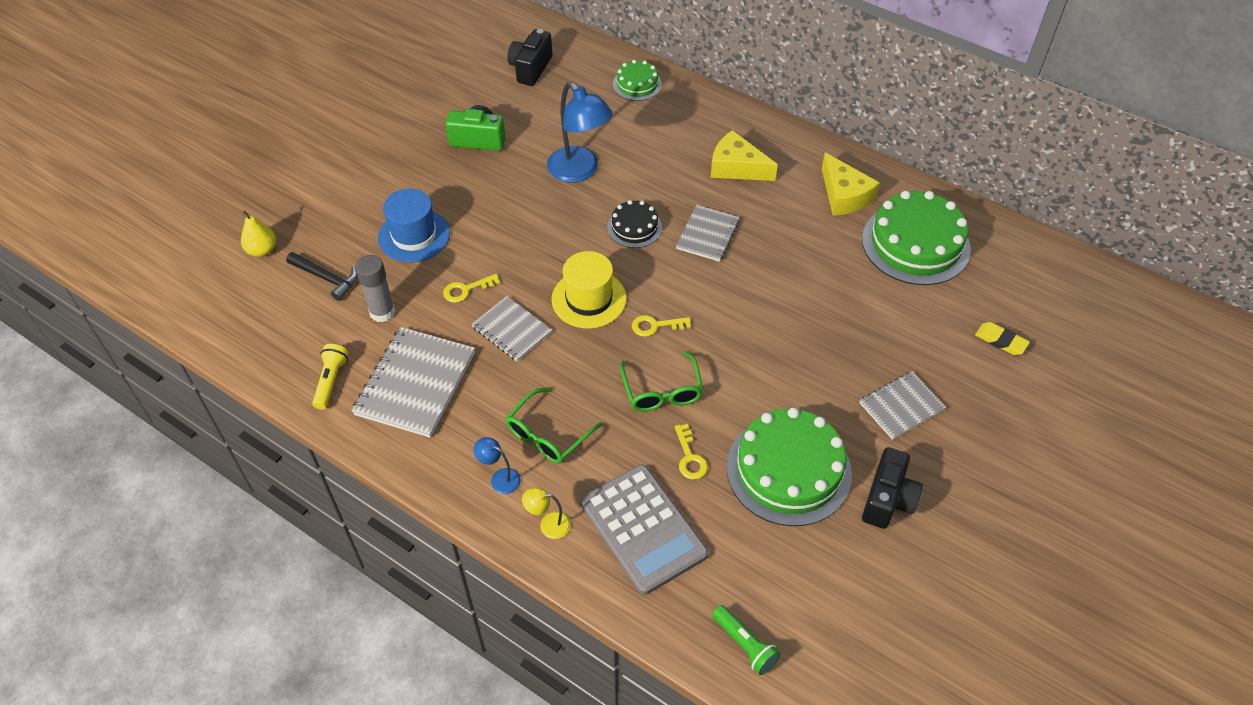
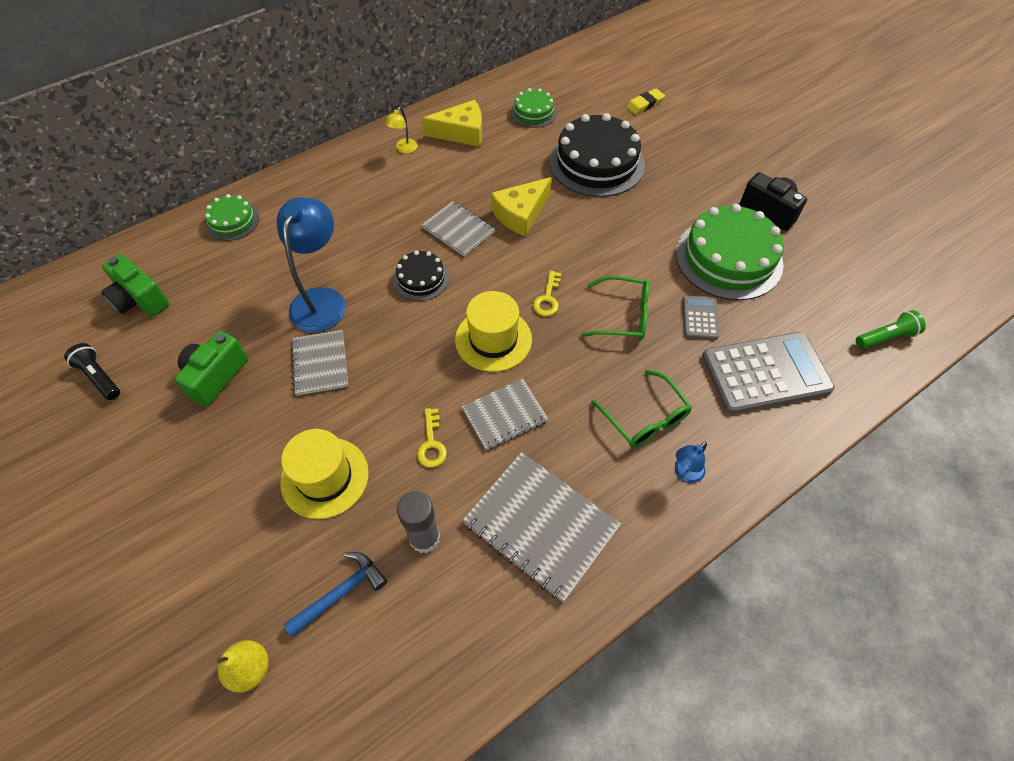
camera: 70 degrees left, 5 degrees up
(326, 278) = (341, 593): black hammer -> blue hammer
(331, 381) = (504, 619): yellow flashlight -> none
(414, 235) = (325, 477): blue hat -> yellow hat
(453, 80) = (99, 377): none -> black flashlight
(530, 68) = (140, 300): black camera -> green camera
(548, 524) = (747, 445): yellow lamp -> yellow lamp (403, 149)
(579, 171) = (321, 300): blue lamp -> blue lamp turned 60 degrees counterclockwise
(690, 457) = (700, 318): yellow key -> grey calculator
(736, 167) = (389, 186): yellow cheese -> yellow cheese (520, 214)
(869, 319) = (596, 163): none -> black cake
(901, 406) = (687, 174): grey notebook -> grey notebook (320, 363)
(915, 244) = (533, 112): green cake -> green cake, size x0.52

